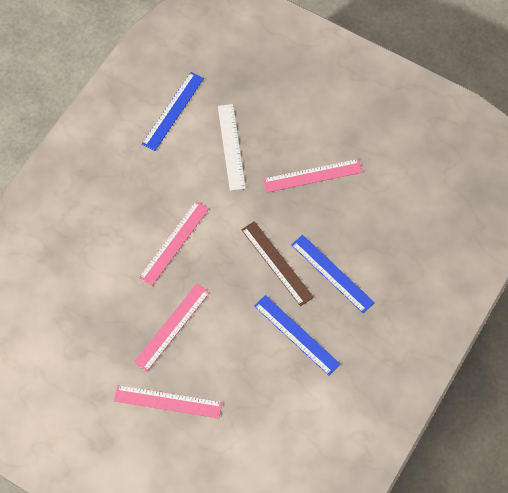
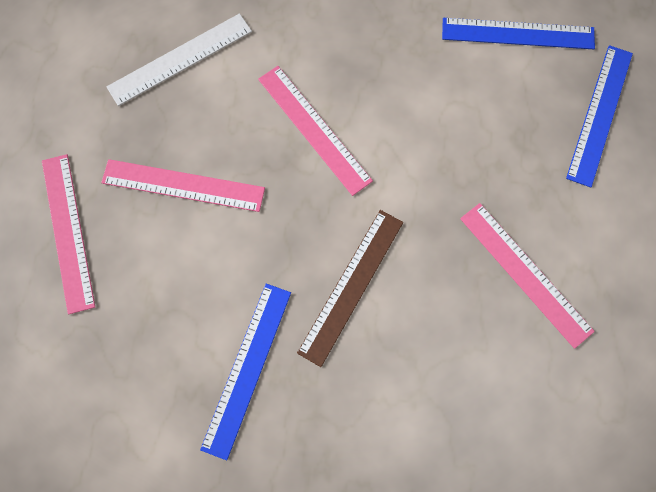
camera: 65 degrees right, 10 degrees up
(174, 243) = (314, 129): pink ruler -> pink ruler turned 45 degrees clockwise
(231, 147) = (506, 135): white ruler -> white ruler (180, 59)
(332, 273) = (375, 378): blue ruler -> blue ruler (600, 114)

